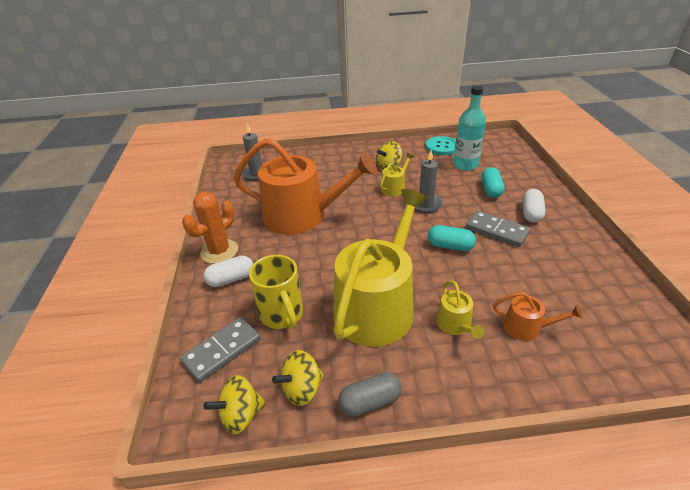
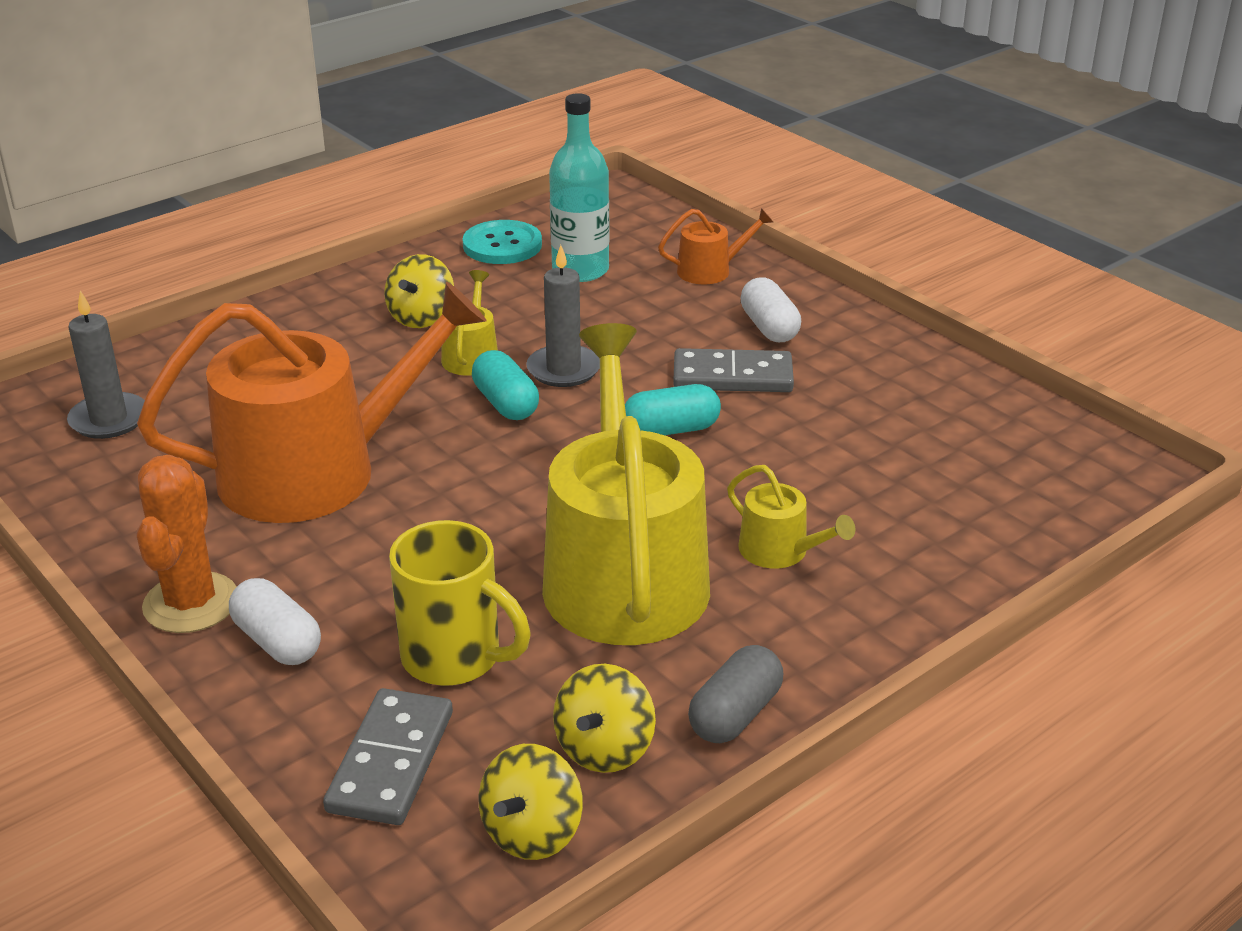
camera: 35 degrees left, 5 degrees down
(231, 279) = (277, 642): white capsule -> white capsule turned 75 degrees counterclockwise
(491, 190) = (667, 306): turquoise capsule -> turquoise capsule (506, 403)
(527, 327) = (891, 512): orange watering can -> orange watering can (710, 270)

